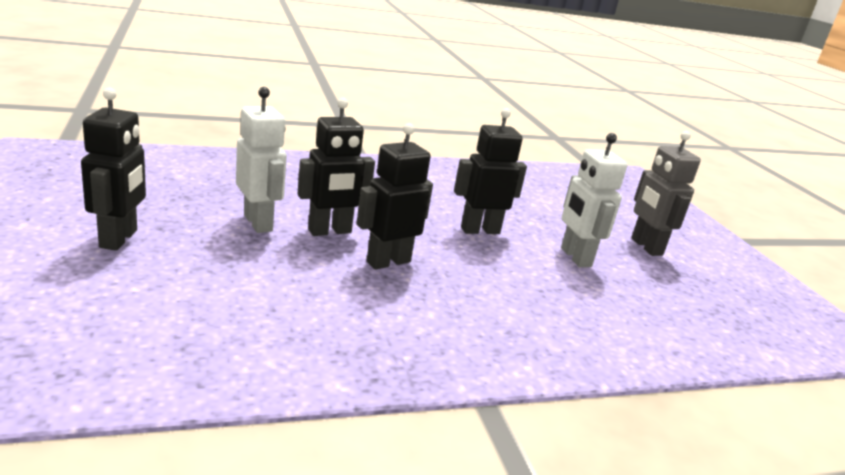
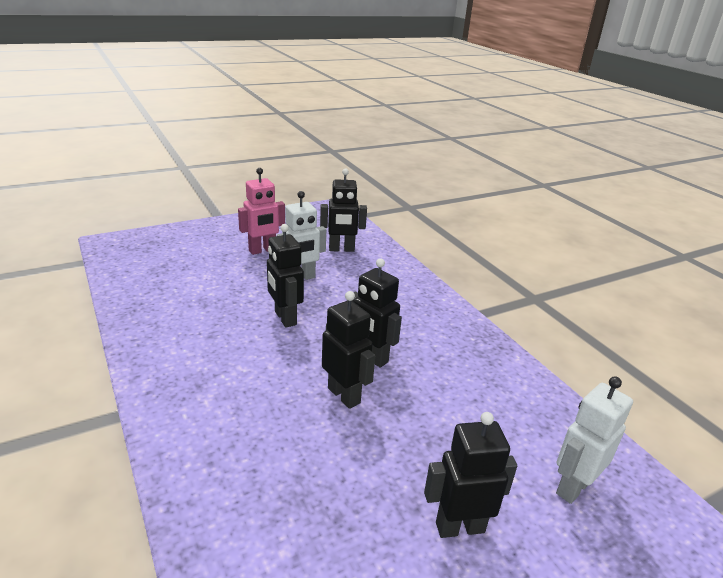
camera: 100 degrees left, 5 degrees up
(258, 223) = (360, 442): white robot -> white robot (573, 487)
(646, 247) = (262, 250): grey robot -> pink robot
(676, 308) = (341, 249): none -> black robot

